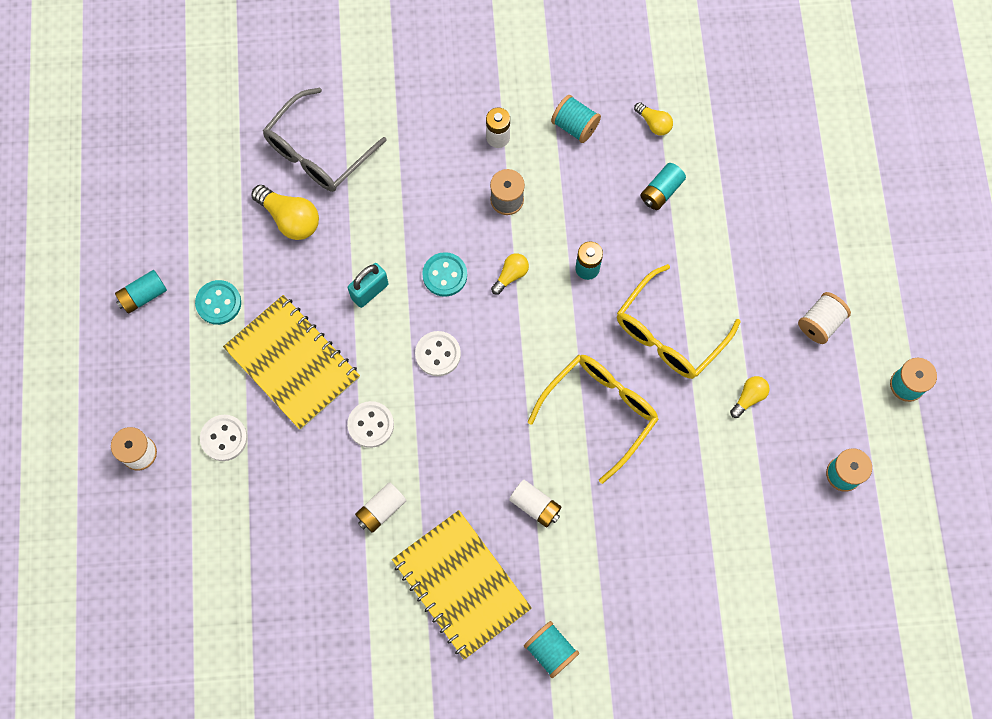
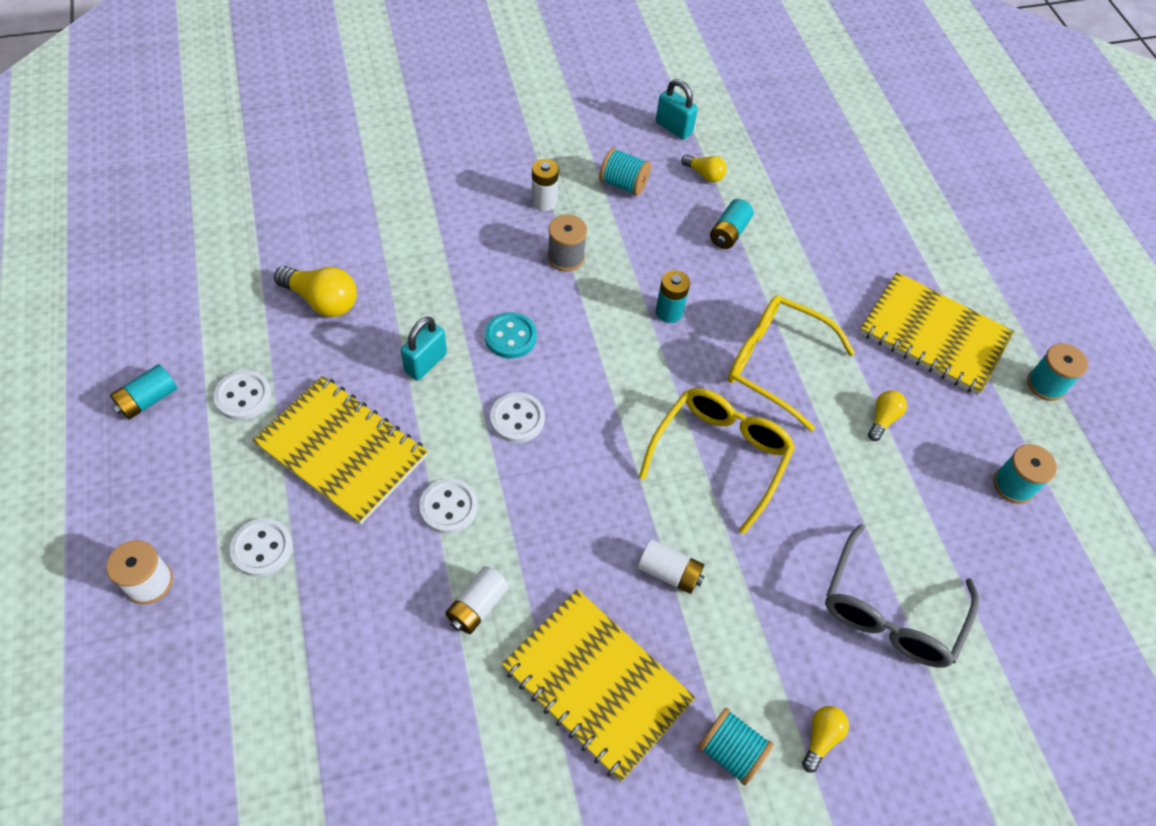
camera: 15 degrees left, 15 degrees down
(218, 303) = (243, 396): turquoise button -> white button
(318, 151) = (347, 233): grey glasses -> grey glasses (890, 611)
(511, 275) = (585, 328): yellow light bulb -> yellow light bulb (821, 738)
(636, 65) = (673, 128): none -> turquoise padlock
(669, 332) = (776, 364): yellow glasses -> yellow glasses turned 90 degrees clockwise
(820, 323) = (933, 336): white spool -> yellow notebook

